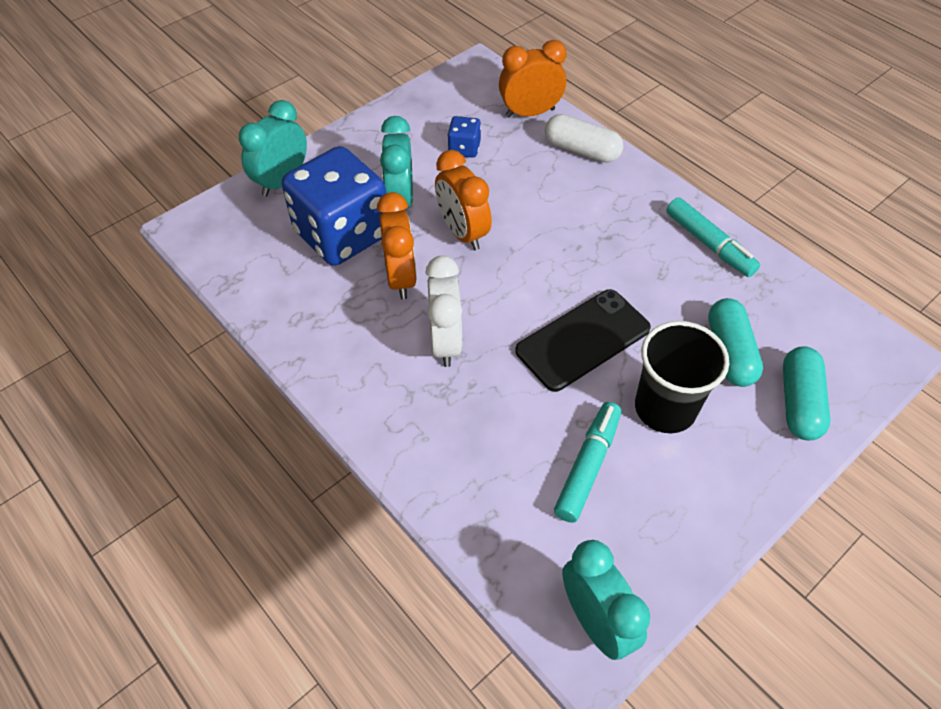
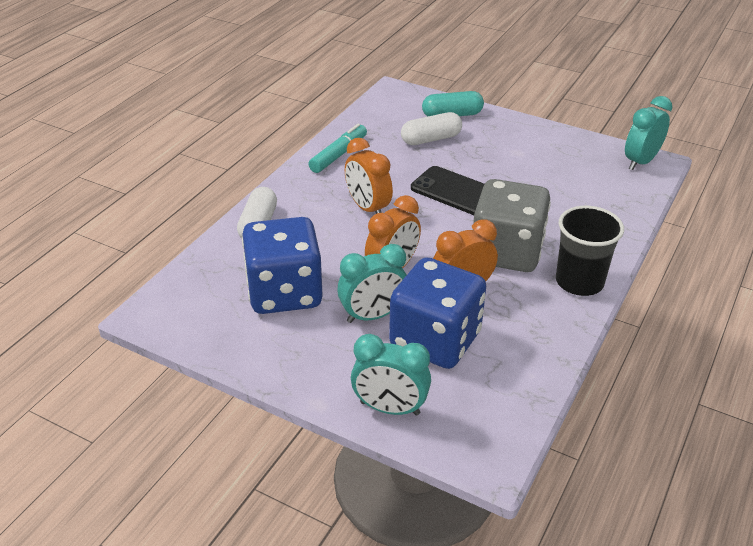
camera: 110 degrees left, 15 degrees down
(446, 342) = (506, 252): white clock -> grey dice
(464, 148) = (284, 293): blue dice -> blue dice, size x2.38
(530, 113) = (216, 263): orange clock -> orange clock (367, 208)
(587, 466) = (554, 177): turquoise marker -> none
(665, 408) = (491, 156): black cup -> black cup (579, 282)
(730, 352) = (431, 139): turquoise capsule -> white capsule

